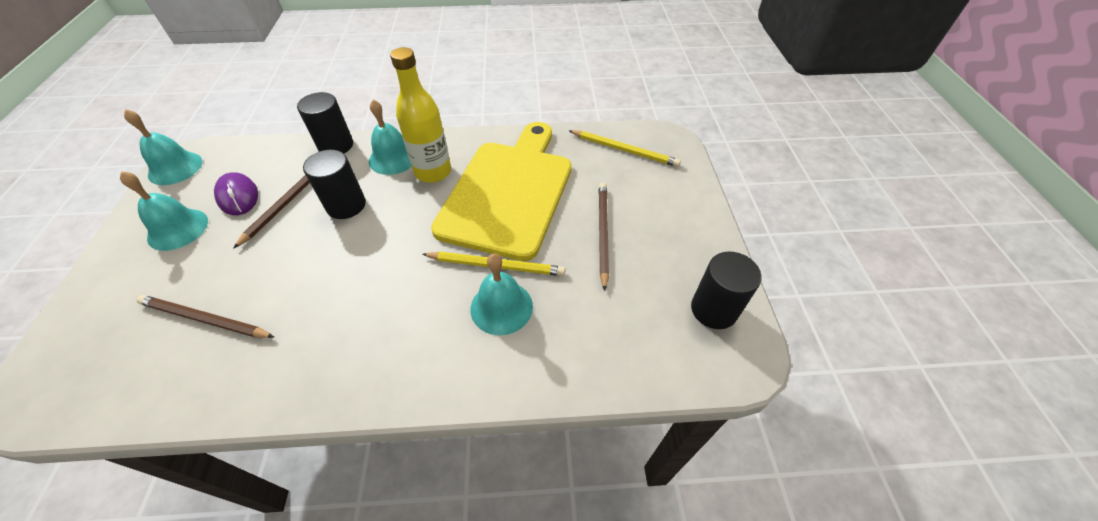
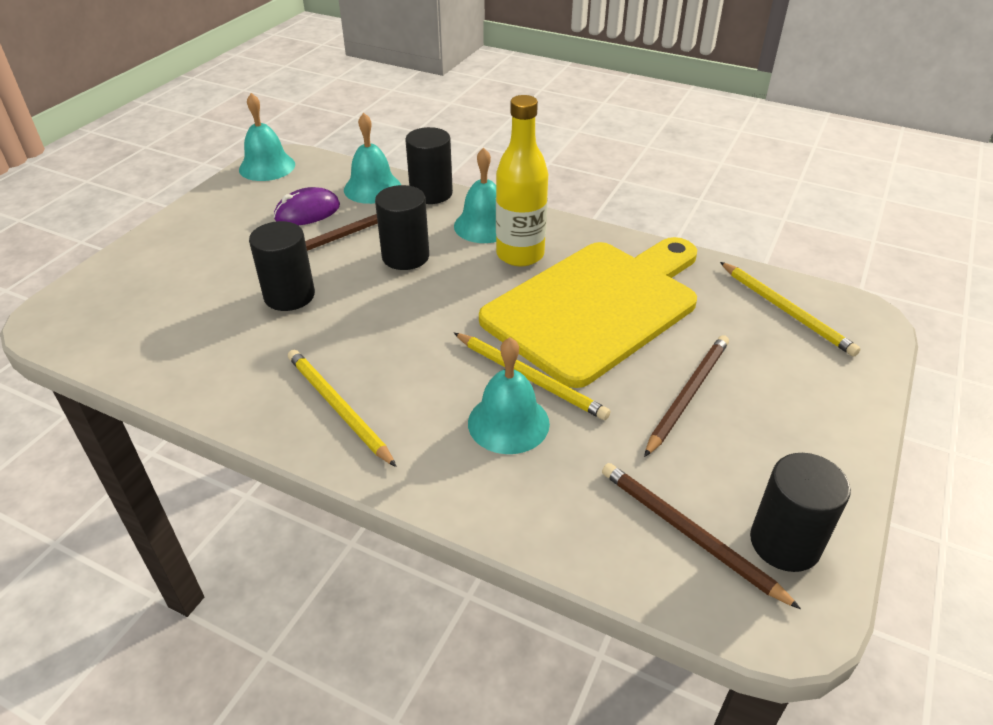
camera: 30 degrees right, 10 degrees down
(178, 229) = (238, 223): turquoise bell -> turquoise bell (372, 188)
(205, 319) = (215, 312): brown pencil -> brown pencil (688, 533)
(238, 196) = (307, 212): purple mouse -> purple mouse turned 60 degrees clockwise
(266, 276) = (289, 296): none -> black cylinder
(366, 355) = (338, 407): none -> yellow pencil

